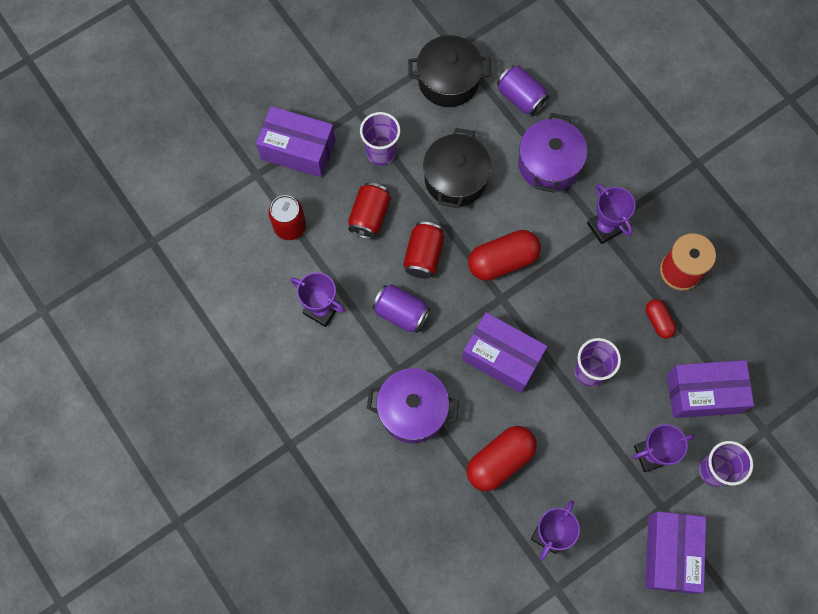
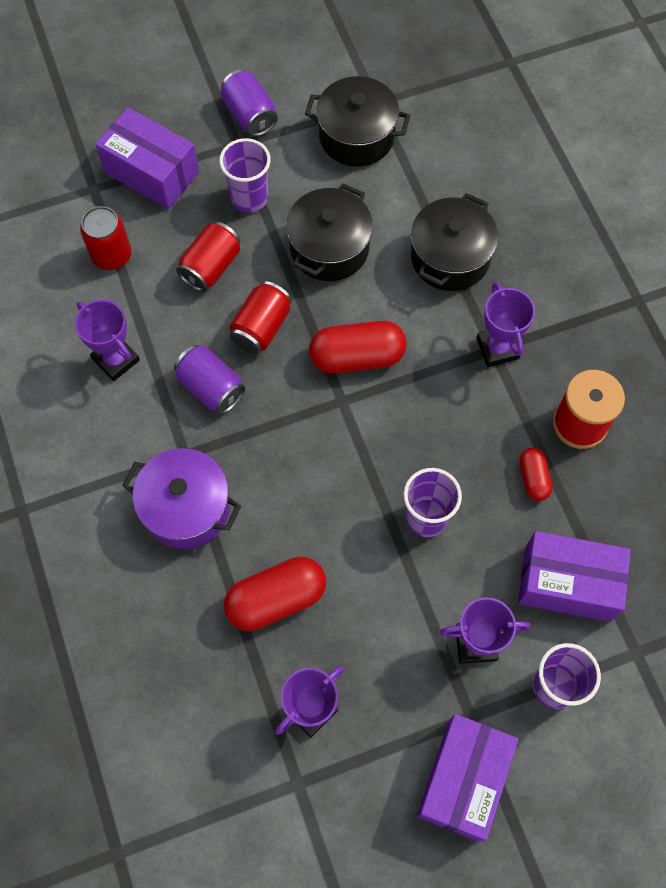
camera: 15 degrees right, 5 degrees down
(502, 357) = (319, 472): purple box -> none
(521, 98) = (439, 175): purple can -> purple can (250, 115)
(549, 164) = (450, 258): purple pot -> black pot

